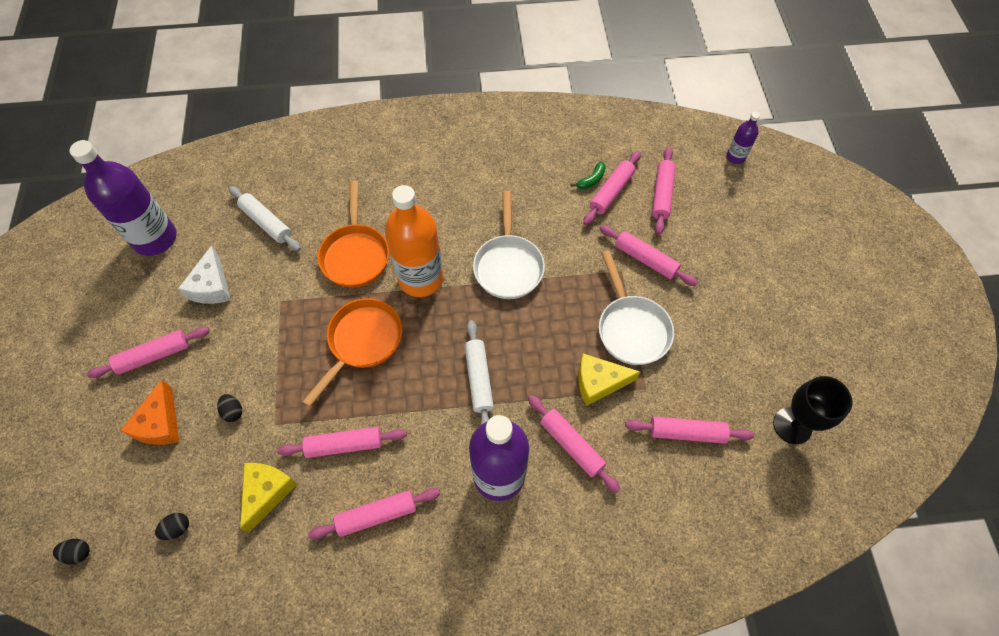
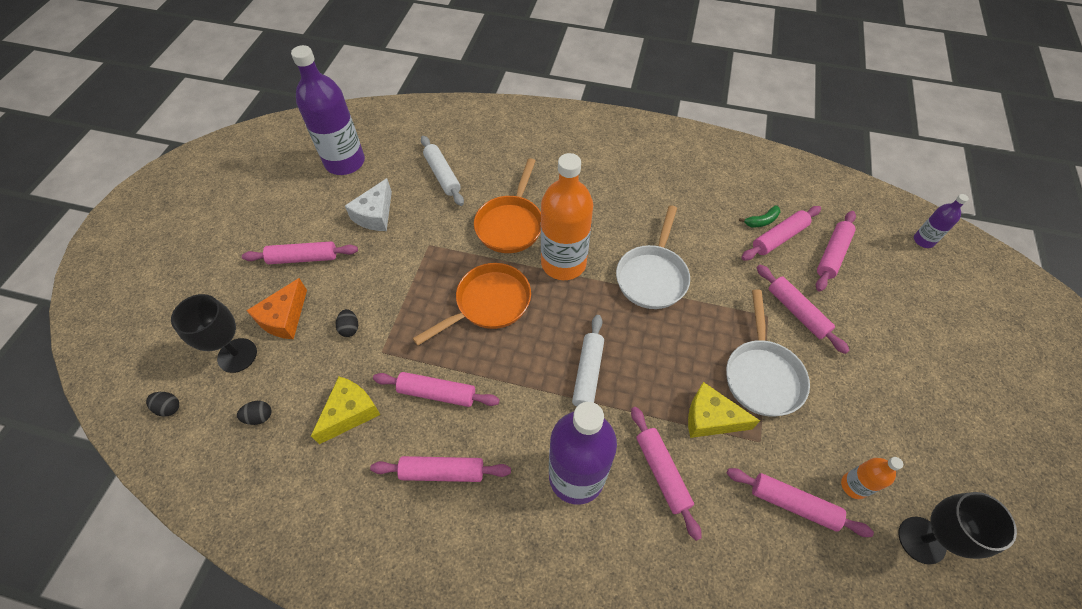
camera: 20 degrees right, 5 degrees down
(127, 477) = (237, 355): none -> black goblet
(730, 399) = (854, 486): none -> orange bottle

